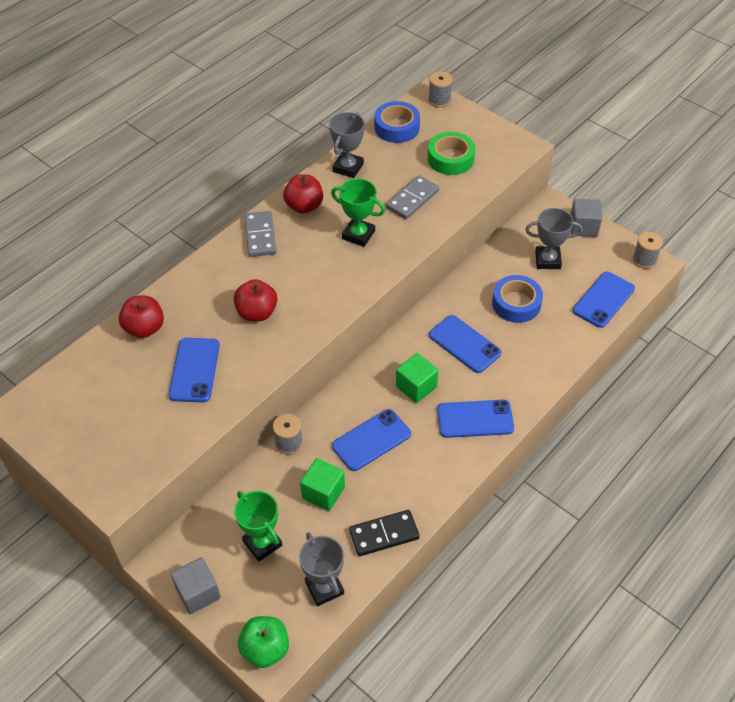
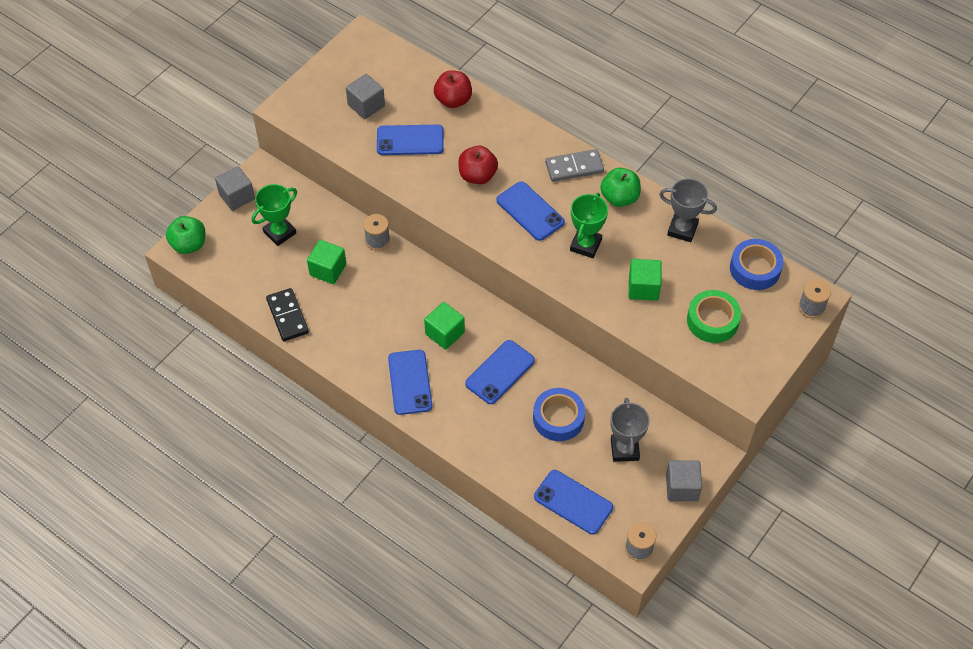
camera: 85 degrees right, 5 degrees up
(131, 411) = (366, 105): none -> grey cube
(304, 206) = (619, 198): red apple -> green apple
(324, 588) = (239, 278): grey trophy -> none
(371, 440) = (383, 301): blue phone -> blue phone (530, 211)
(412, 199) = (643, 288): grey domino -> green cube

